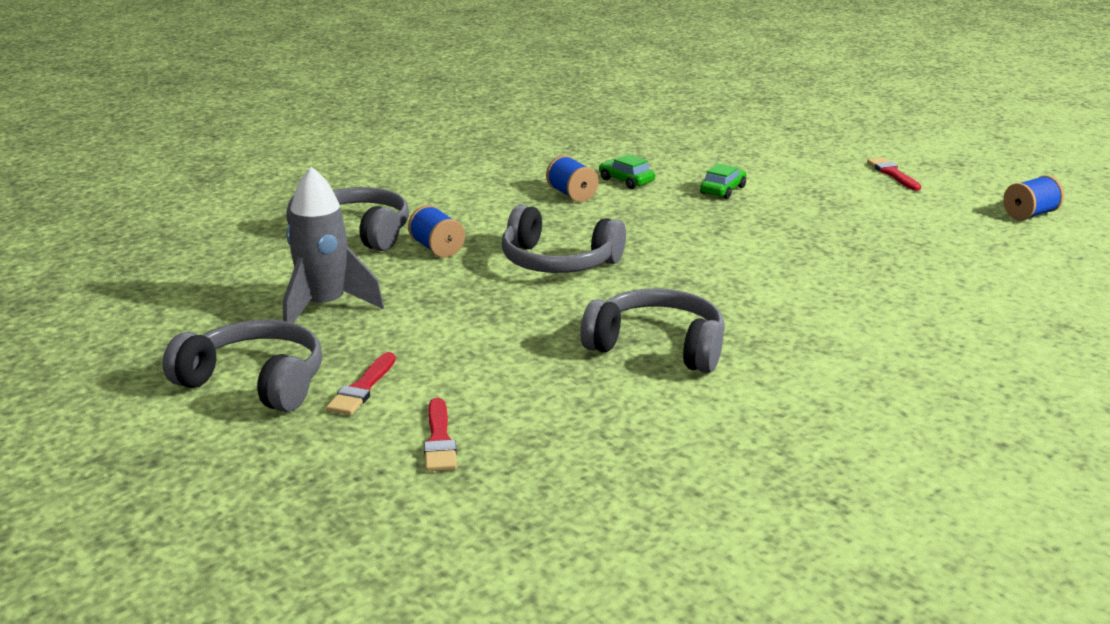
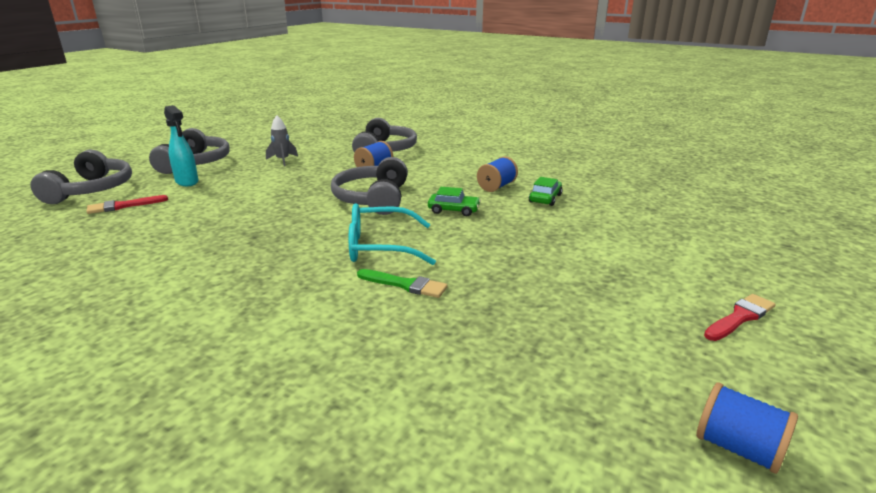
camera: 70 degrees right, 0 degrees up
(325, 307) = (282, 160): grey rocket -> grey rocket, size x0.55
(362, 388) = (187, 182): red brush -> turquoise spray bottle
(658, 347) = (244, 245): grey headphones -> grey headphones (91, 190)
(706, 274) = (380, 247): none -> turquoise glasses
(723, 190) = (569, 234): green car -> green car (453, 210)
(798, 273) = (405, 285): none -> green brush

